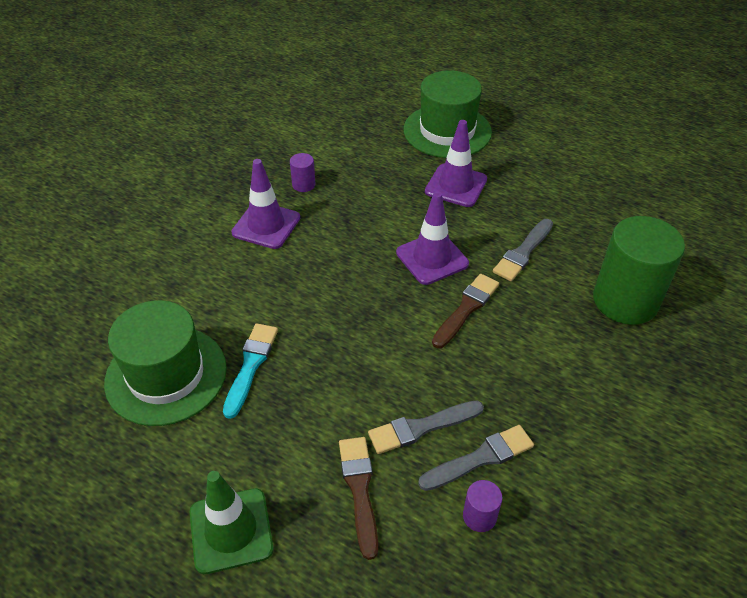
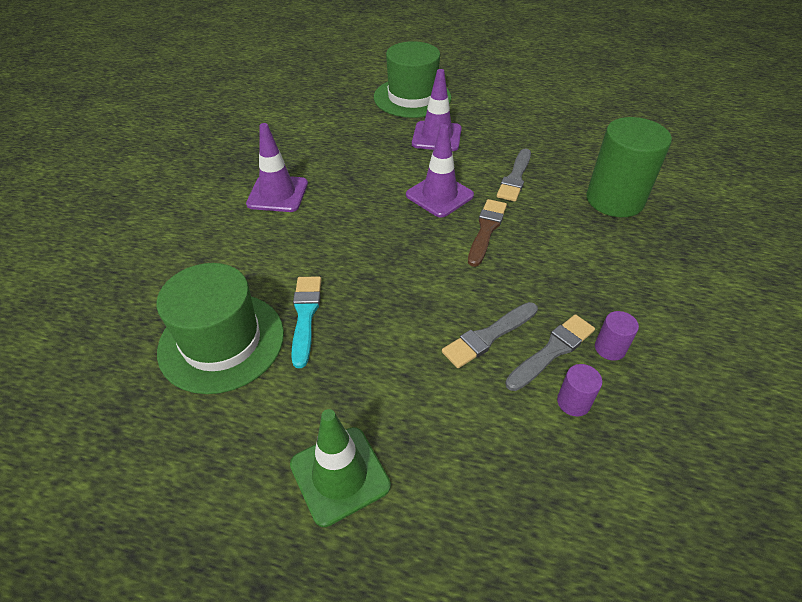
camera: 15 degrees left, 0 degrees up
(303, 185) = (301, 156): purple cylinder -> purple cylinder (610, 348)
(359, 489) = (453, 405): brown brush -> none

